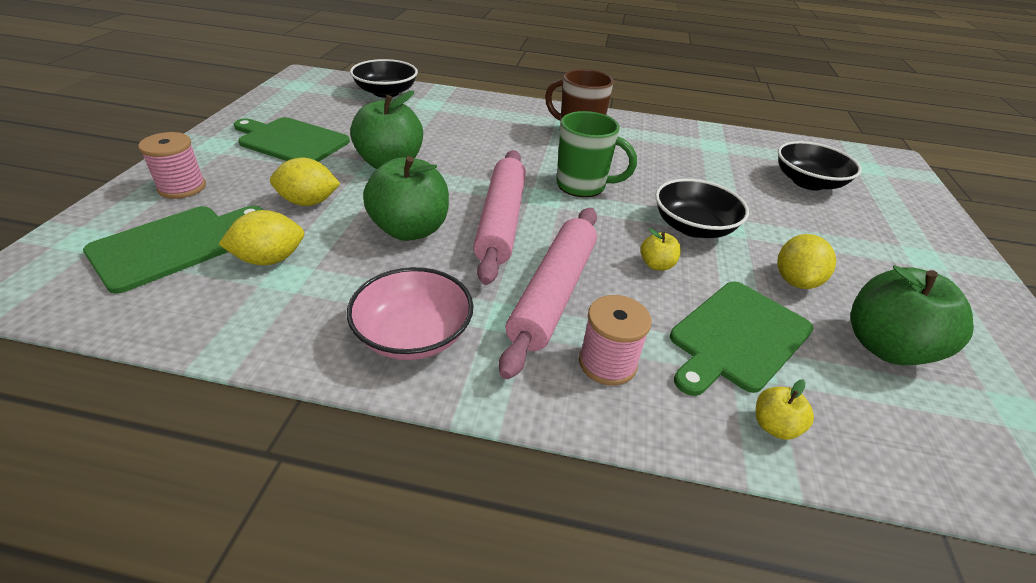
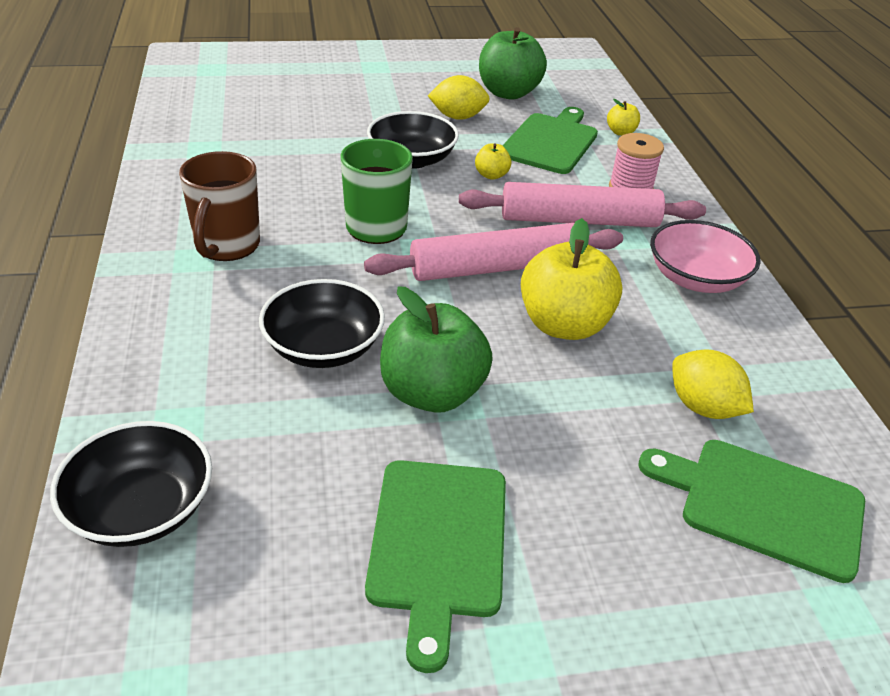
camera: 110 degrees left, 0 degrees up
(182, 187) = (665, 591): pink spool -> none
(308, 202) = (583, 430): yellow lemon -> none
(410, 230) = (564, 325): green apple -> yellow apple
(737, 337) = (551, 142): green cutting board -> green cutting board turned 90 degrees counterclockwise
(808, 182) = (270, 100): black bowl -> black bowl (323, 347)

